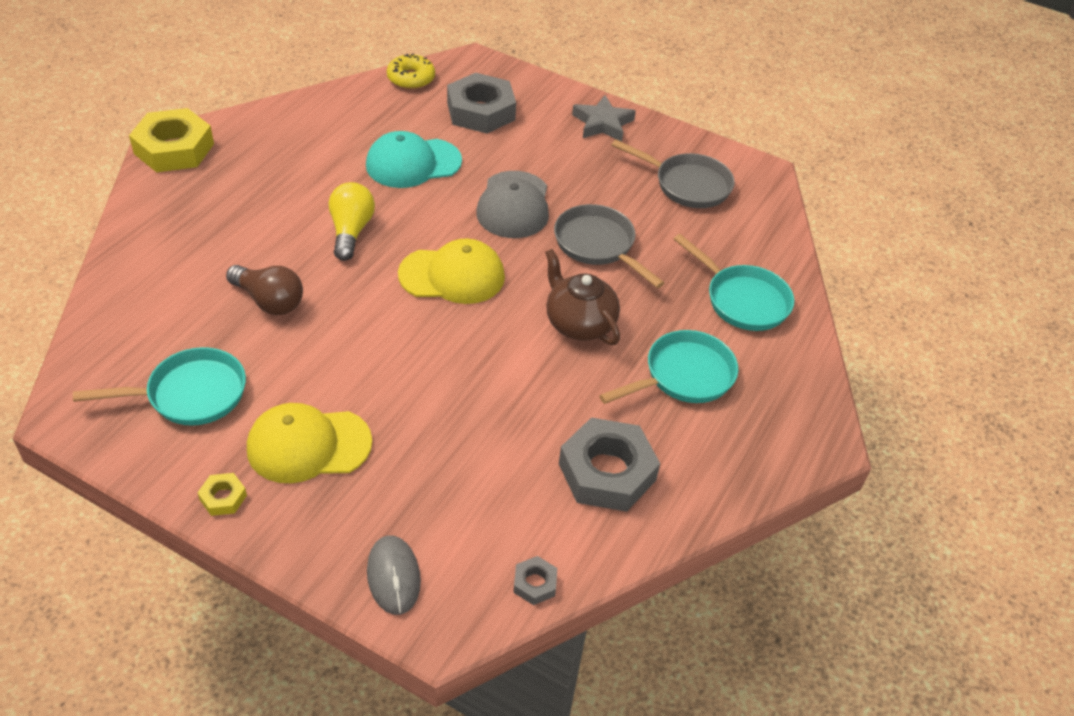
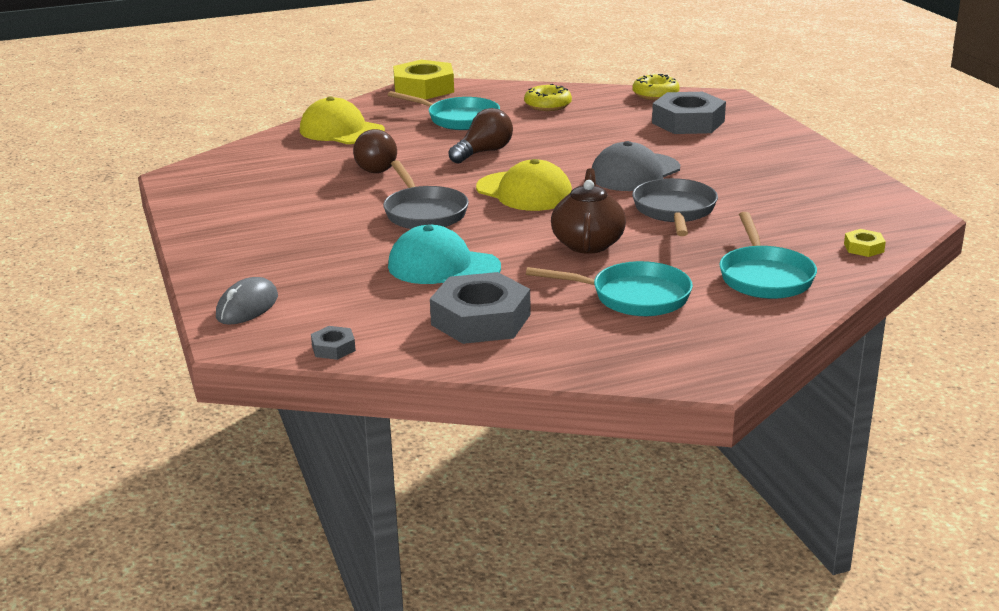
camera: 45 degrees right, 20 degrees down
(190, 394) = (259, 189): turquoise pan -> turquoise pan (459, 119)
(223, 497) = (205, 236): yellow nut -> yellow nut (863, 248)
(308, 445) = (292, 233): yellow cap -> yellow cap (341, 131)
(331, 131) = (548, 105): none -> yellow donut
(351, 231) = (483, 152): yellow light bulb -> brown light bulb
(413, 163) = (586, 134): turquoise cap -> turquoise cap (443, 267)
(602, 123) = (792, 152): grey star -> none
(687, 185) = (820, 203): grey pan -> grey pan (424, 213)

